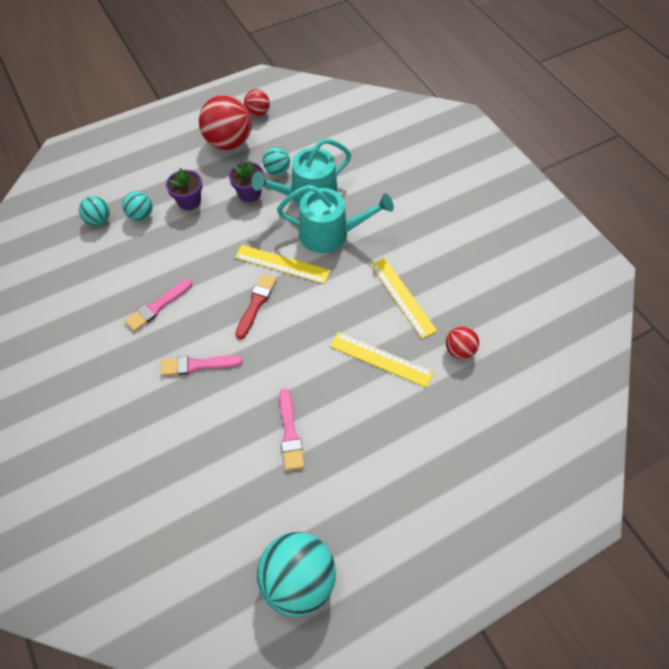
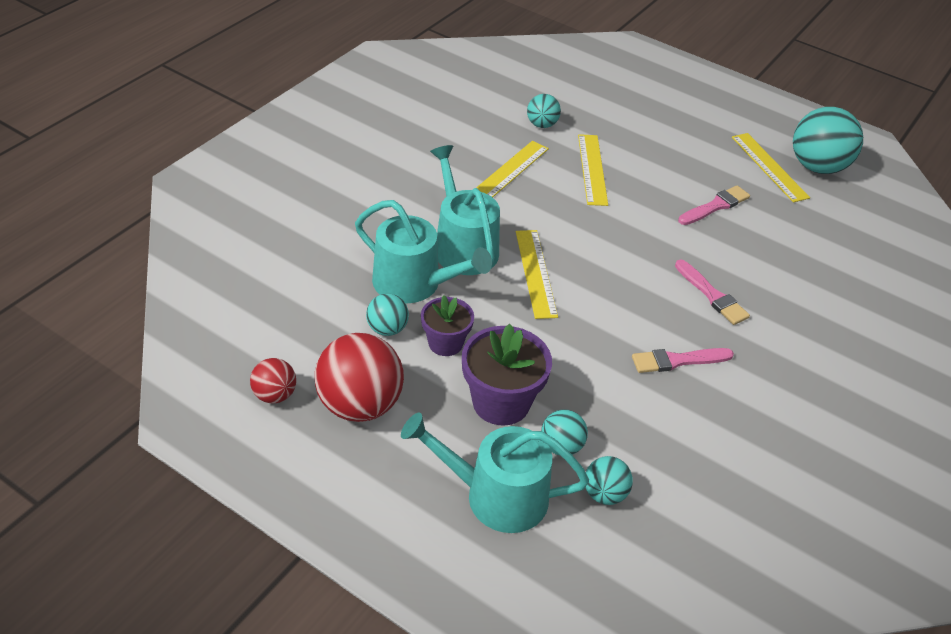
camera: 120 degrees left, 15 degrees down
(133, 175) = (496, 496): none -> turquoise watering can
(157, 307) = (677, 361): pink brush -> pink brush turned 150 degrees clockwise
(189, 201) = (501, 402): purple flower pot -> purple flower pot, size x1.59
(256, 303) = (603, 276): red brush -> none
(320, 524) = (769, 167): none -> yellow ruler
(459, 350) = (542, 124): red ball -> turquoise ball

